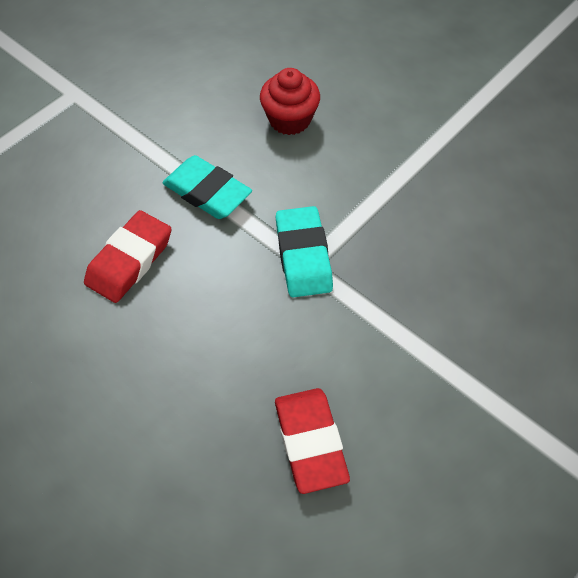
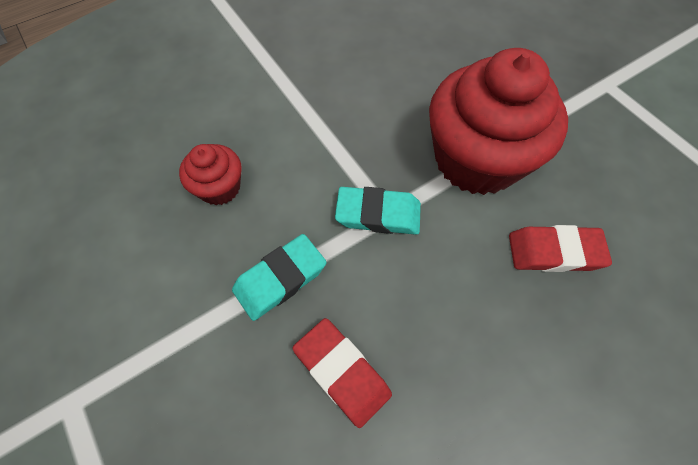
camera: 75 degrees left, 5 degrees up
(415, 342) = (476, 160): none -> red cupcake

